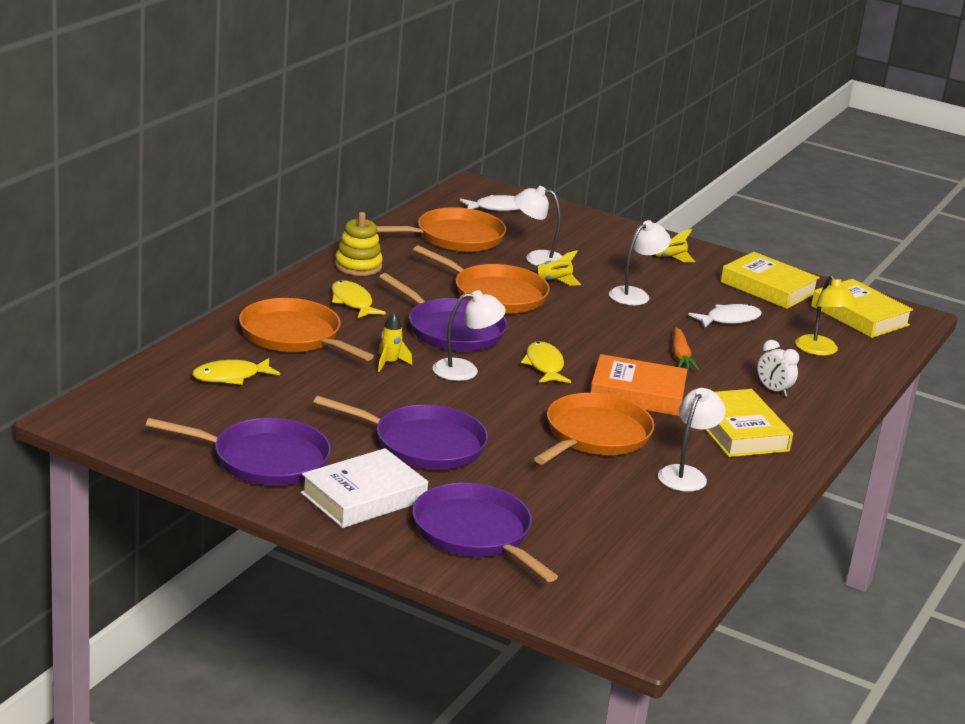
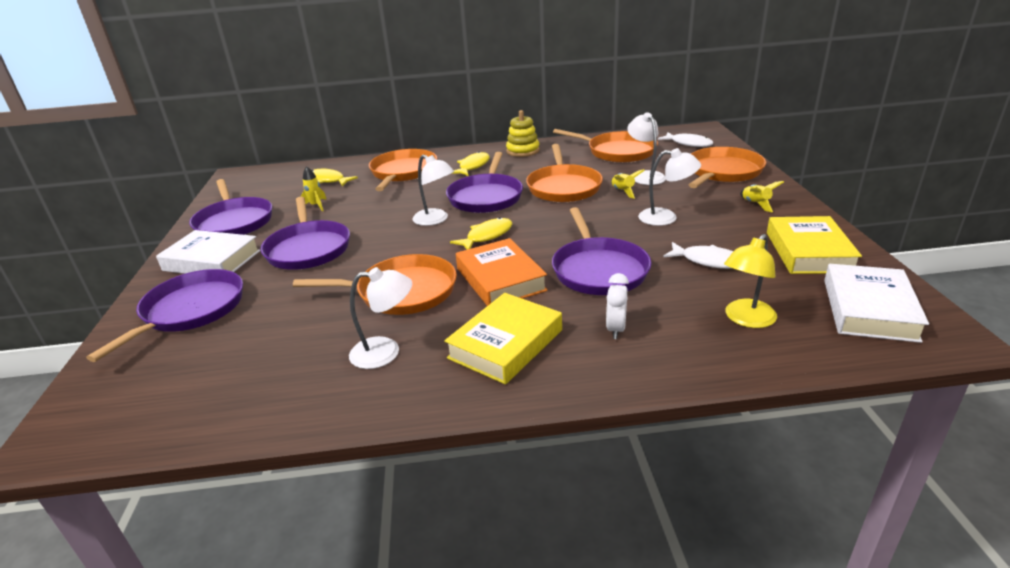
camera: 60 degrees right, 5 degrees up
(390, 363) = (409, 201): yellow rocket -> yellow rocket (316, 206)
(587, 233) = (723, 172): none -> orange pan
(680, 356) = (598, 269): orange carrot -> purple pan
(859, 316) = (869, 309): yellow book -> white book

